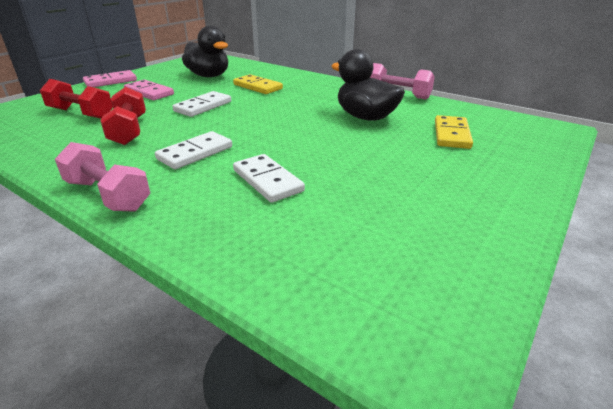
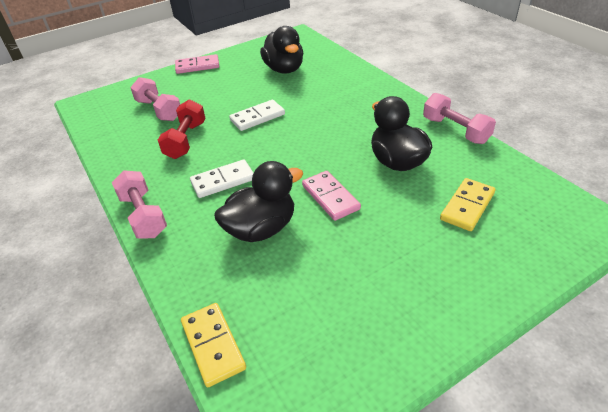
camera: 25 degrees right, 10 degrees up
(81, 113) = (159, 110): red dumbbell -> pink dumbbell
(149, 92) = (222, 88): pink domino -> pink domino (330, 197)
(257, 87) = (320, 94): yellow domino -> yellow domino (213, 345)
(267, 181) = (261, 229): white domino -> black duck

